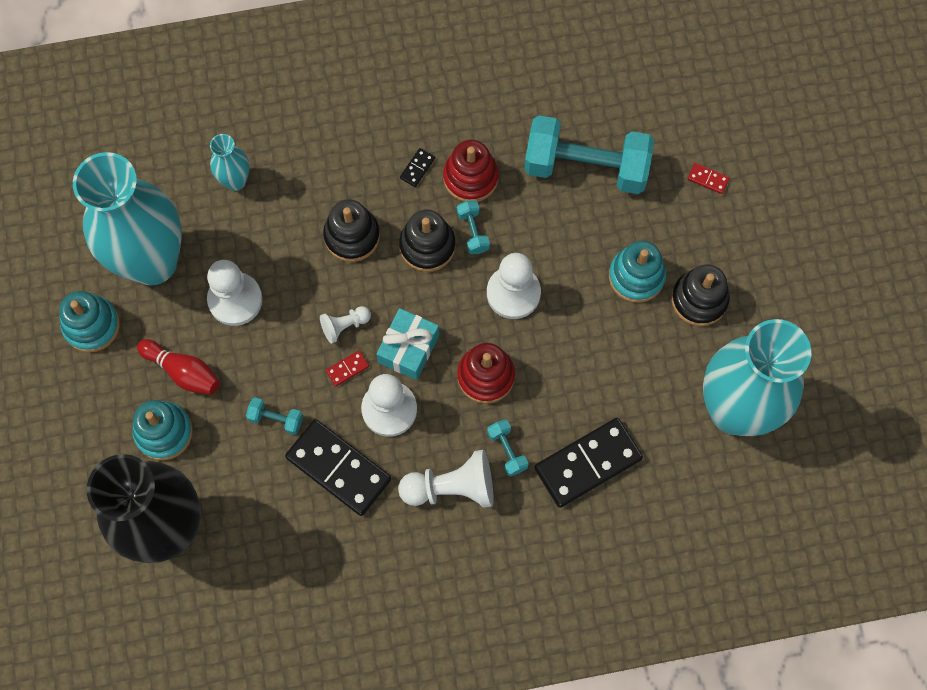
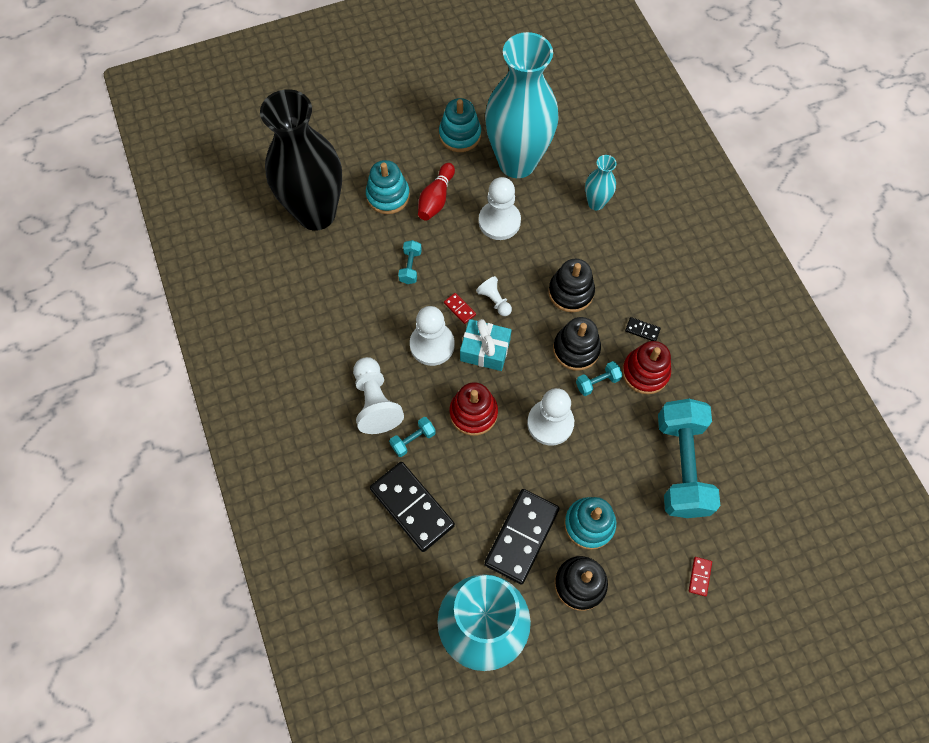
camera: 80 degrees right, 5 degrees down
(338, 468) = (378, 317): black domino -> black domino (521, 536)

